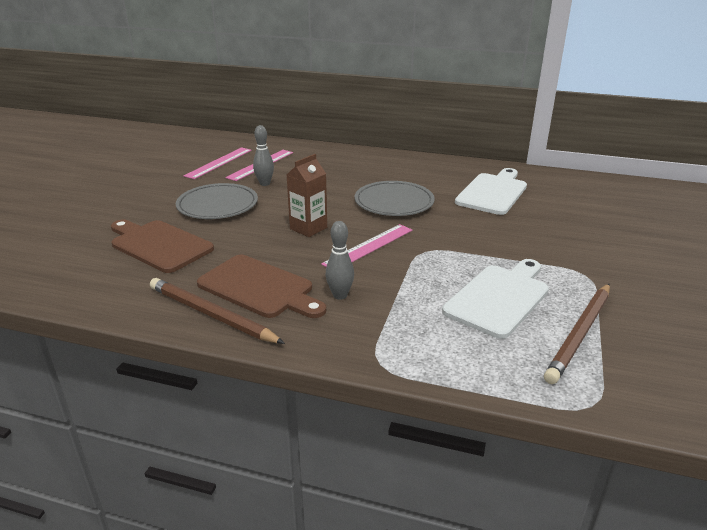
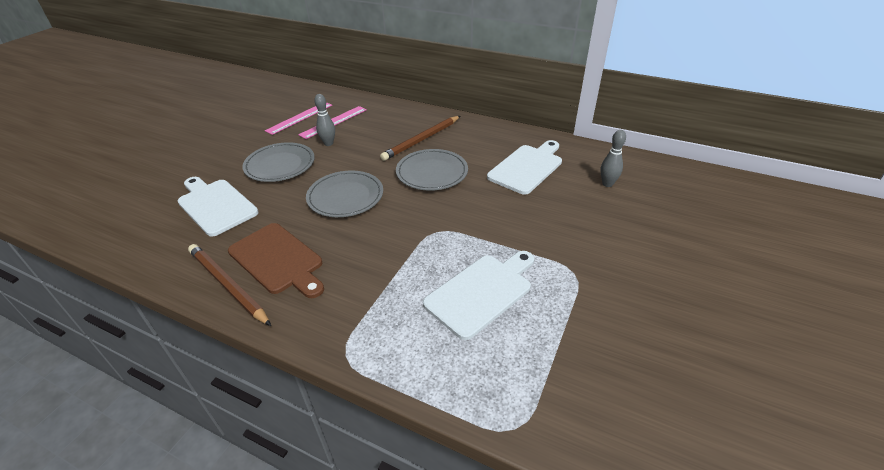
camera: 10 degrees right, 10 degrees up
(159, 245) = (216, 205): brown cutting board -> white cutting board
(308, 228) = (345, 197): brown carton -> grey plate
(340, 295) = (342, 275): grey bowling pin -> grey bowling pin (607, 184)
(369, 247) = (389, 222): pink ruler -> none
(580, 333) = (539, 342): brown pencil -> brown pencil (422, 140)

